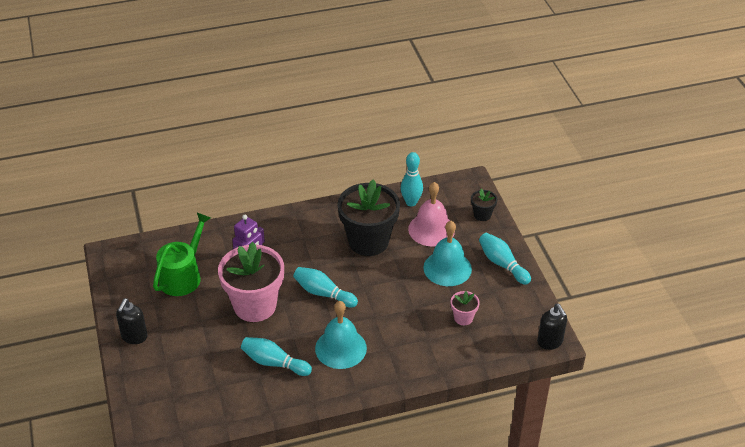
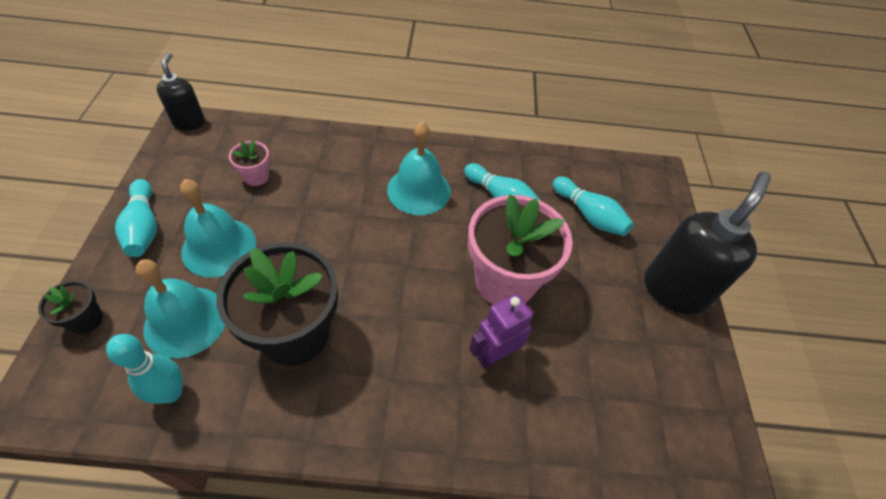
camera: 165 degrees left, 10 degrees up
(134, 337) = (674, 290): black soap dispenser -> black soap dispenser, size x1.78
(183, 276) = (602, 371): green watering can -> none
(323, 293) = (406, 267): turquoise bowling pin -> turquoise bowling pin (589, 215)
(431, 229) = (186, 321): pink bell -> turquoise bell

